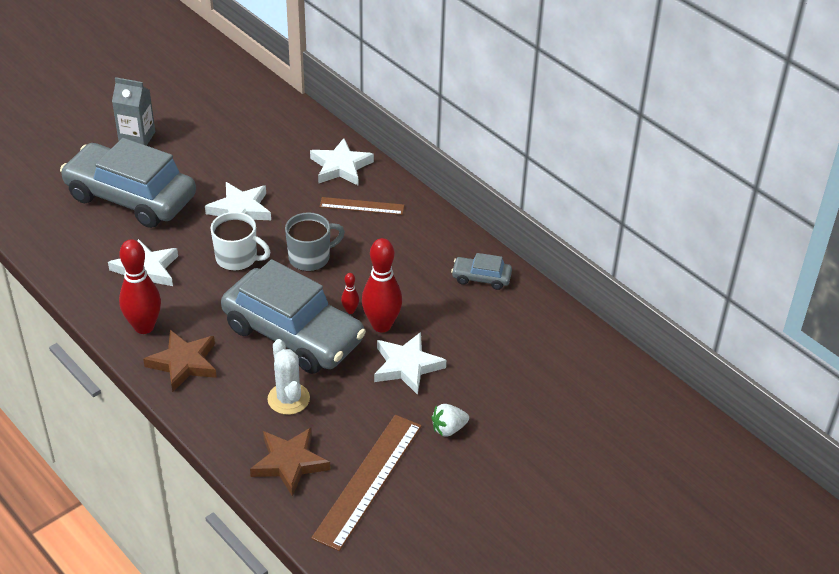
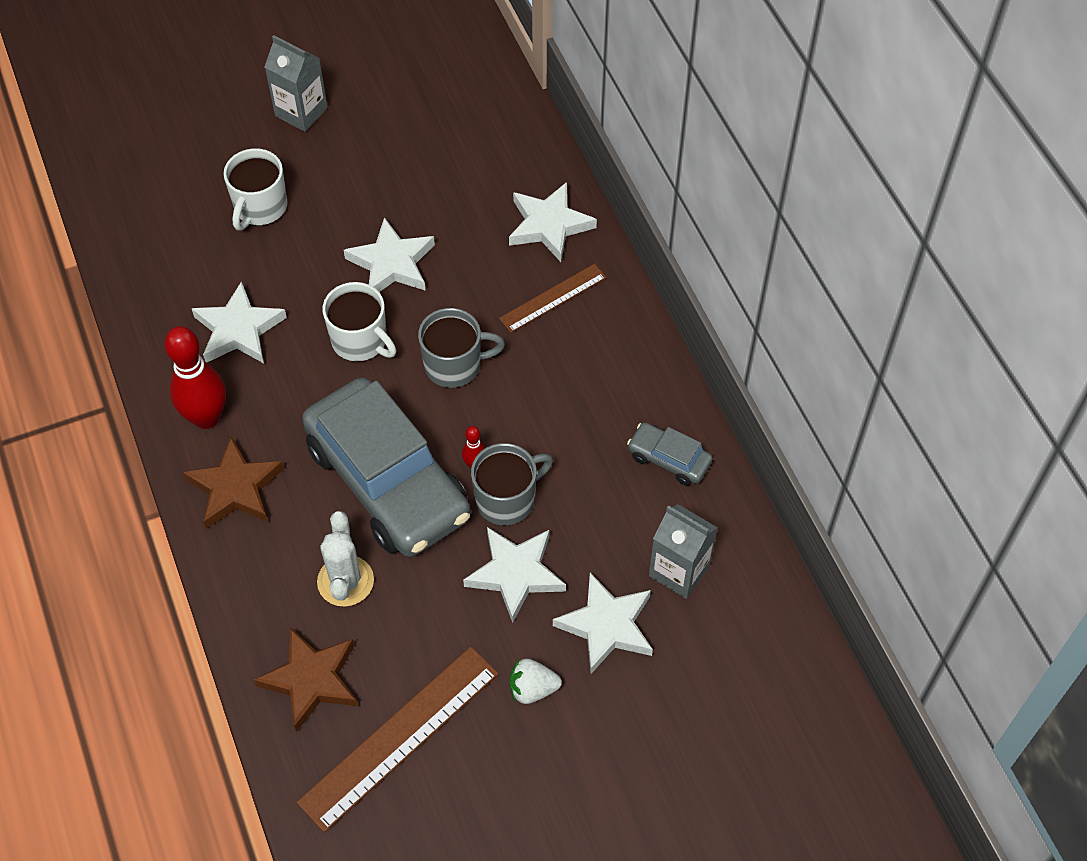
camera: 20 degrees right, 15 degrees up
(130, 197) = (260, 207): grey car -> white mug
(362, 206) = (553, 298): brown ruler -> brown ruler turned 60 degrees counterclockwise
(381, 325) = (507, 499): red bowling pin -> grey mug
(482, 380) = (606, 625): none -> white star
(517, 338) = (679, 571): none -> grey carton

